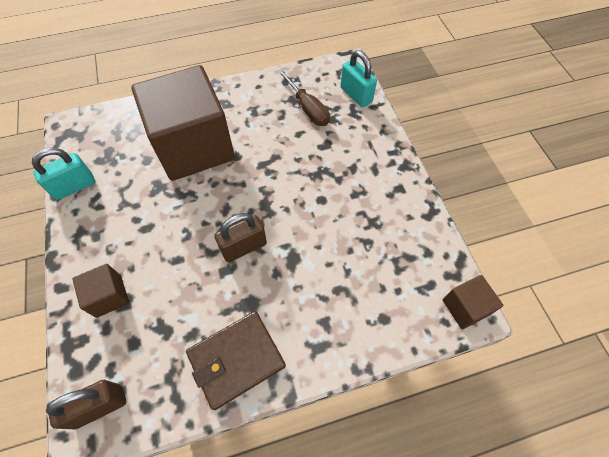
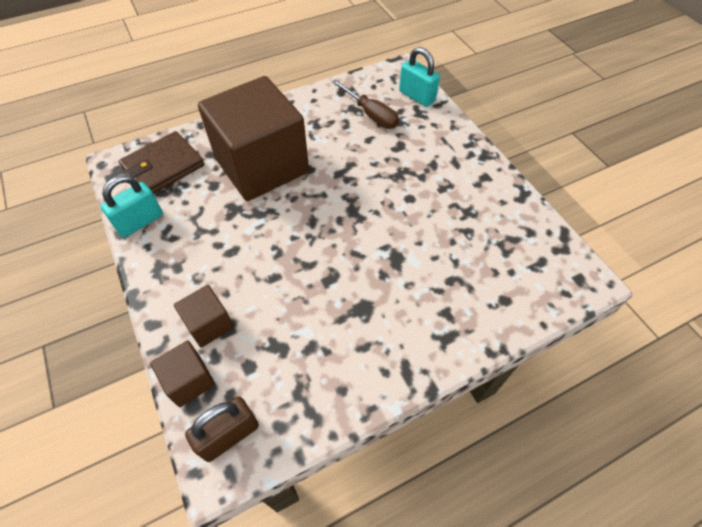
camera: 10 degrees left, 5 degrees down
(236, 359) = (365, 363): brown wallet -> brown wallet (163, 167)
(244, 247) = (342, 254): brown padlock -> none
(465, 307) = (581, 276): brown cube -> brown cube (189, 380)

